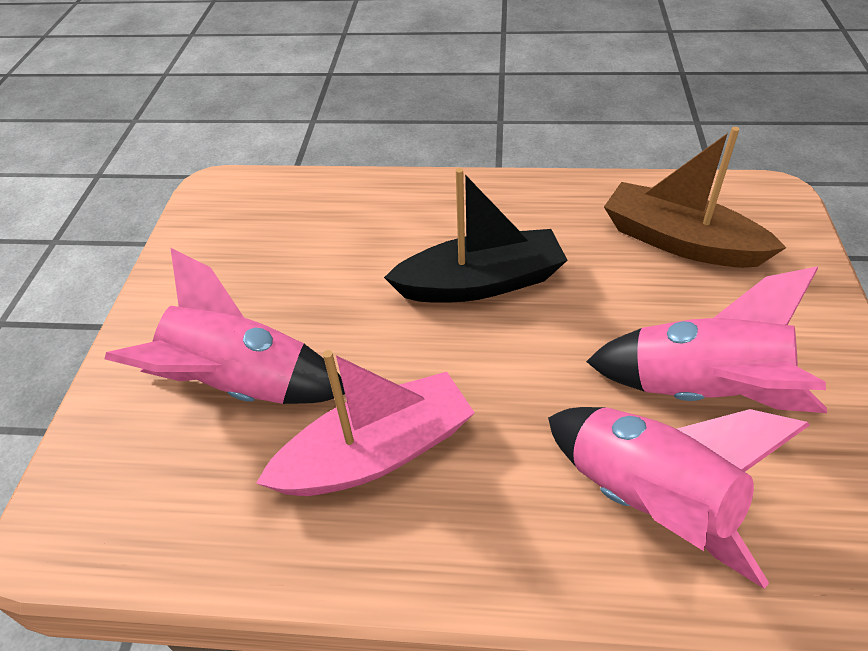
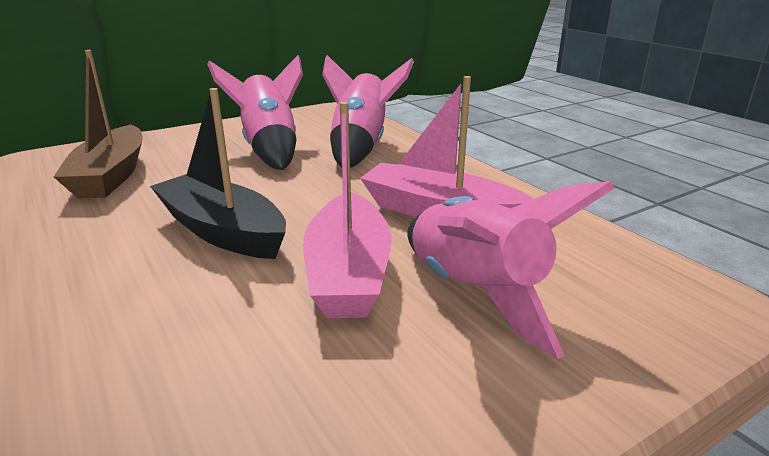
camera: 130 degrees left, 20 degrees down
(343, 329) = (348, 273): none -> pink boat

